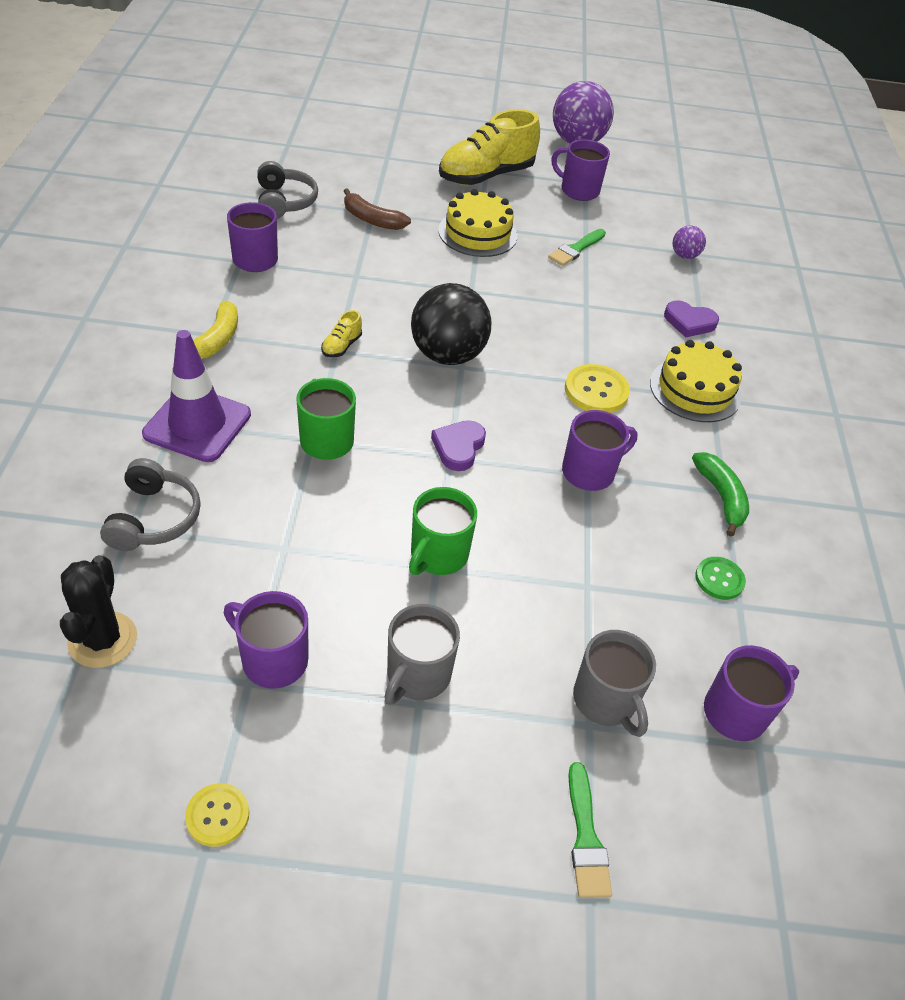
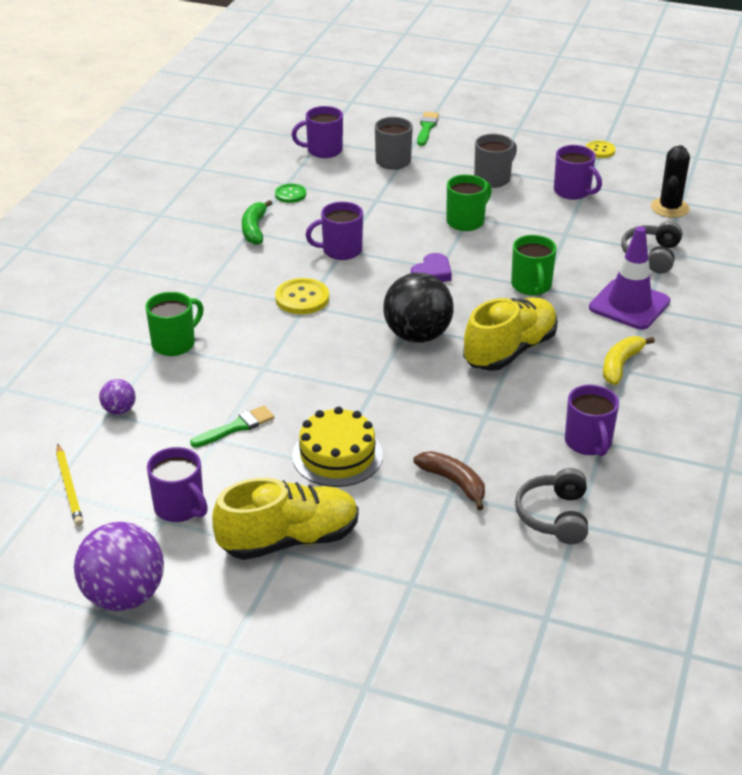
camera: 160 degrees left, 10 degrees down
(341, 346) = (509, 351): yellow shoe -> yellow shoe, size x2.46
(670, 198) = (69, 487): none -> yellow pencil
(689, 322) = (174, 344): purple heart -> green mug
(695, 390) = (217, 292): yellow cake -> none

